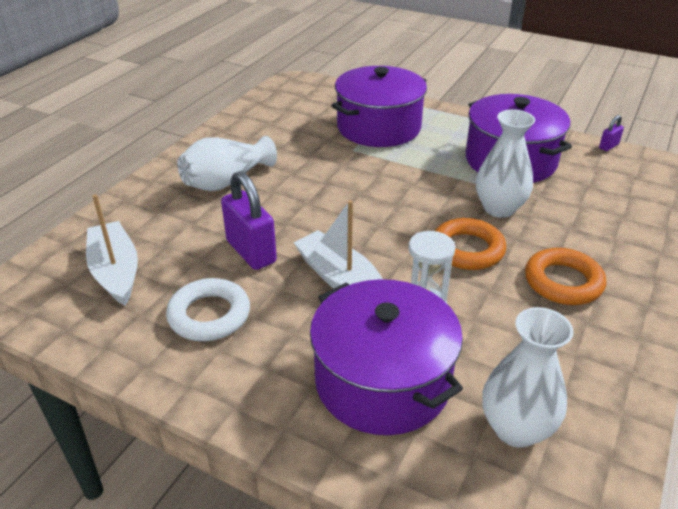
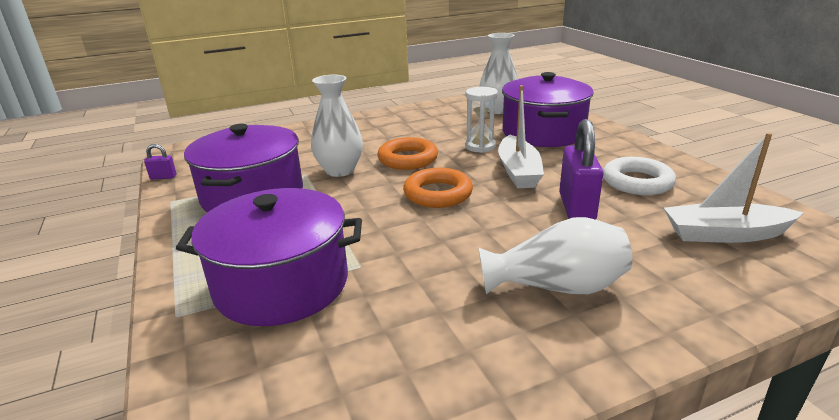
camera: 140 degrees left, 10 degrees down
(115, 271) = (724, 234): white boat -> white boat turned 75 degrees clockwise
(563, 282) = (384, 133): orange ring -> orange ring (438, 194)

